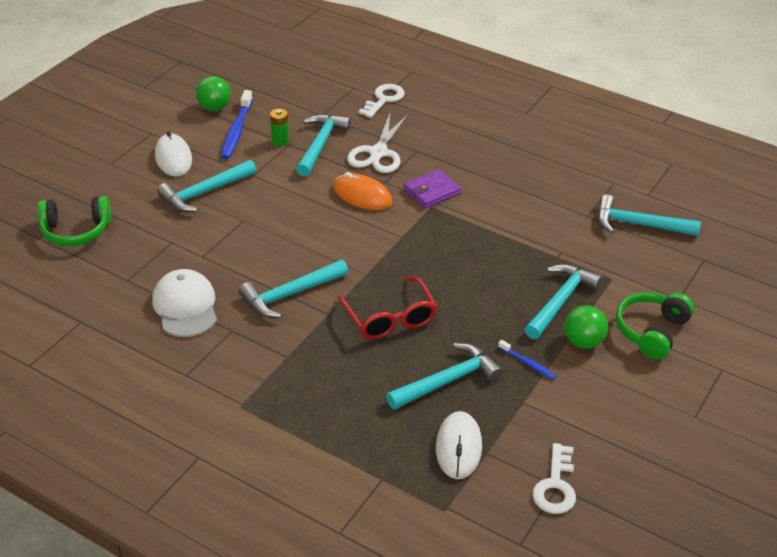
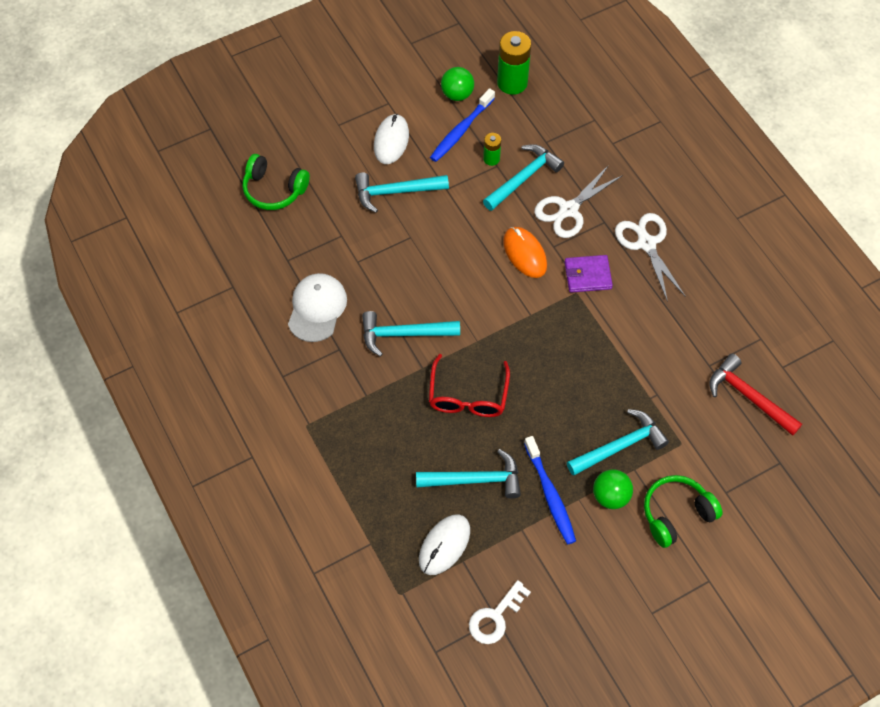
camera: 30 degrees right, 20 degrees up
(260, 85) = (512, 83): none -> green battery
(384, 99) = (613, 146): white key -> none
(465, 153) = (646, 244): none -> white scissors
(528, 363) = (550, 495): blue toothbrush -> blue toothbrush, size x1.88
(639, 224) = (749, 397): turquoise hammer -> red hammer

